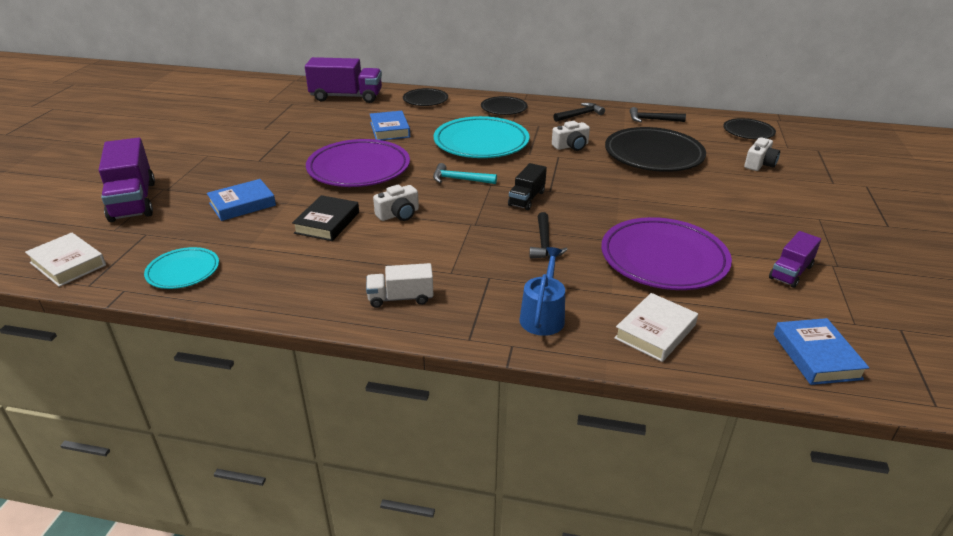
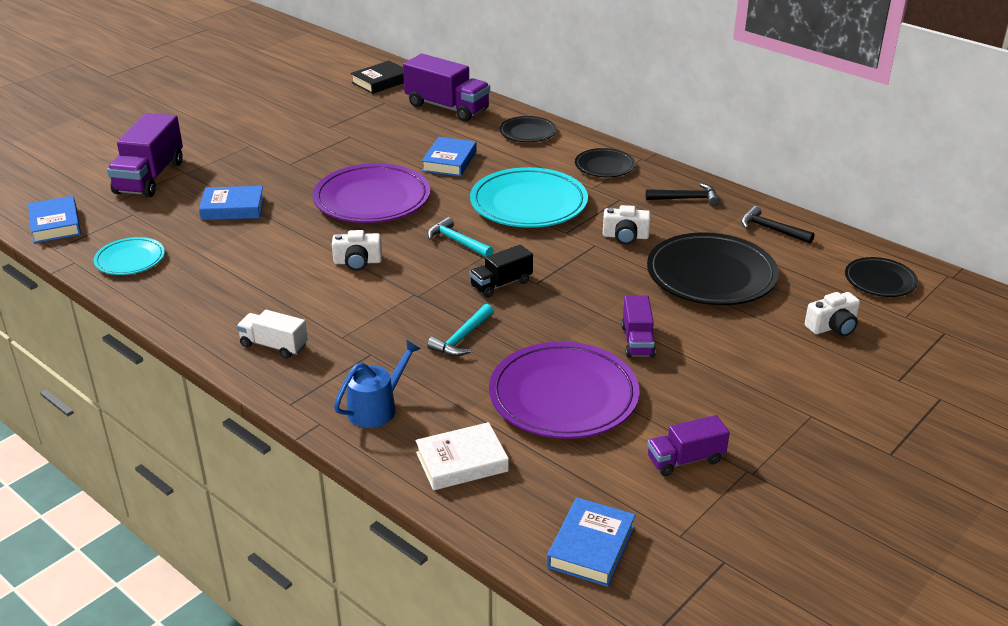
camera: 30 degrees right, 0 degrees up
(68, 264) = (55, 224): white book -> blue book
(327, 223) = (286, 250): black book -> black book (381, 82)
(544, 243) = (462, 338): black hammer -> turquoise hammer
(662, 207) = (637, 341): none -> purple truck

